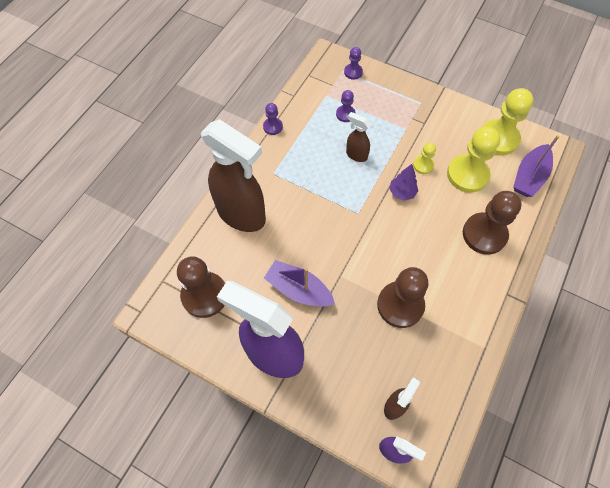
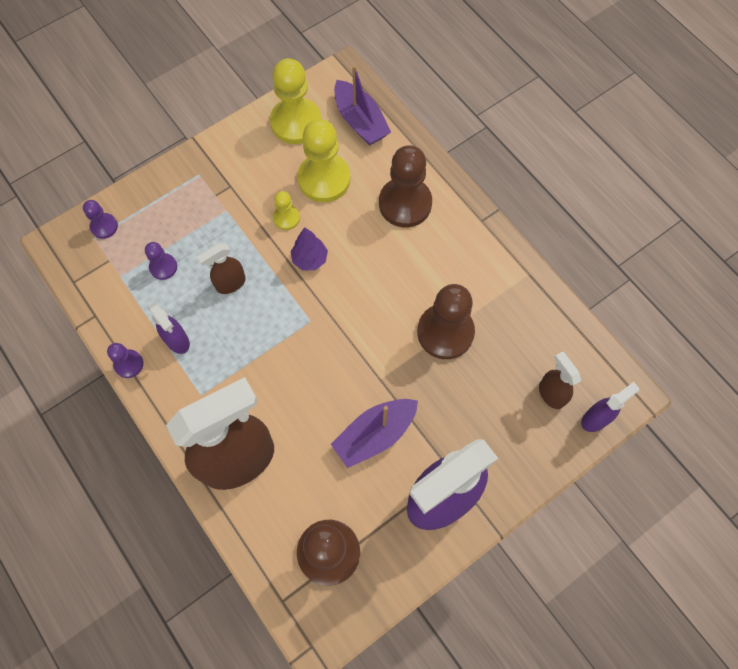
camera: 65 degrees left, 5 degrees up
(301, 144) = (177, 341): none -> purple spray bottle

